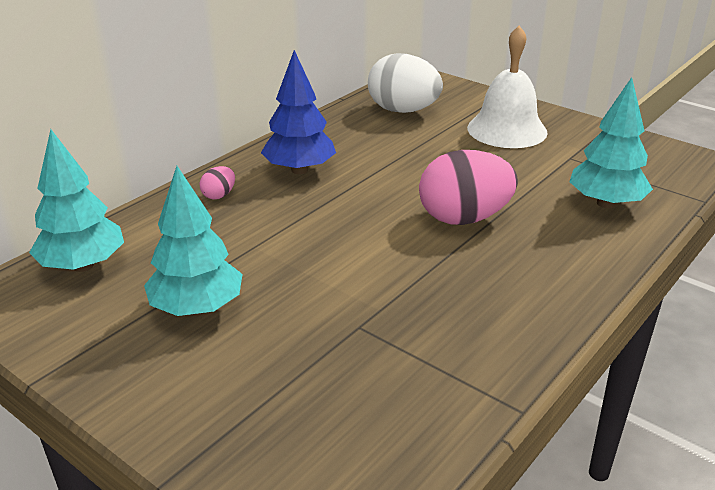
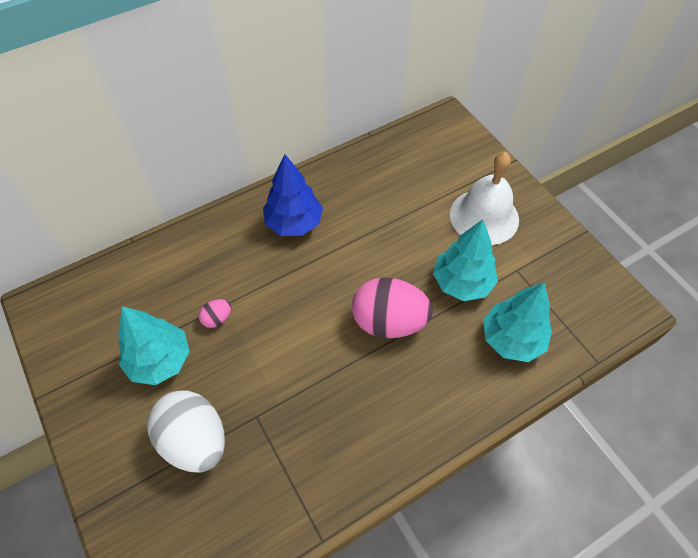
camera: 20 degrees right, 25 degrees up
(83, 266) = (105, 290): turquoise tree -> turquoise tree (462, 283)
(219, 195) = (223, 237): pink egg -> pink egg (217, 319)
(403, 111) = (411, 165): white egg -> white egg (195, 440)

